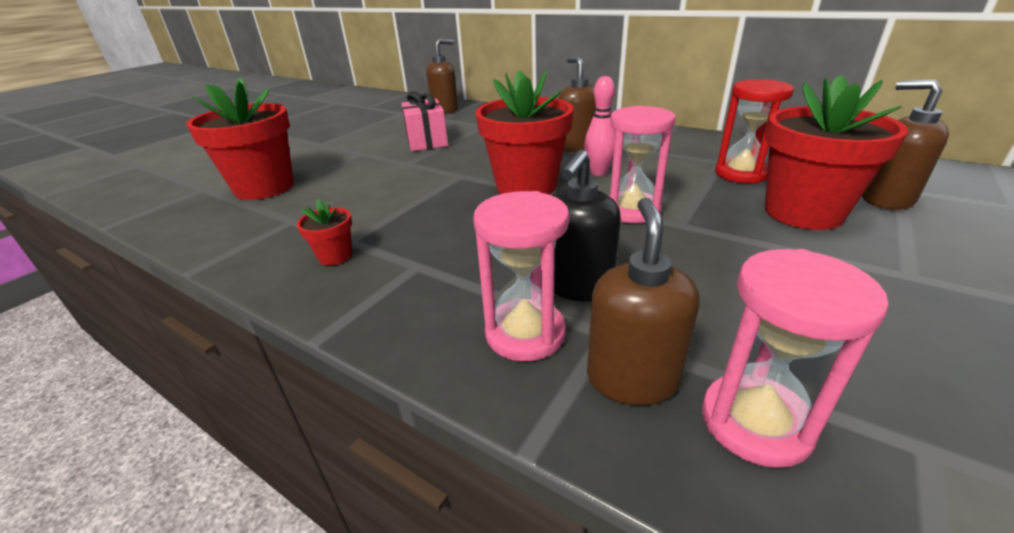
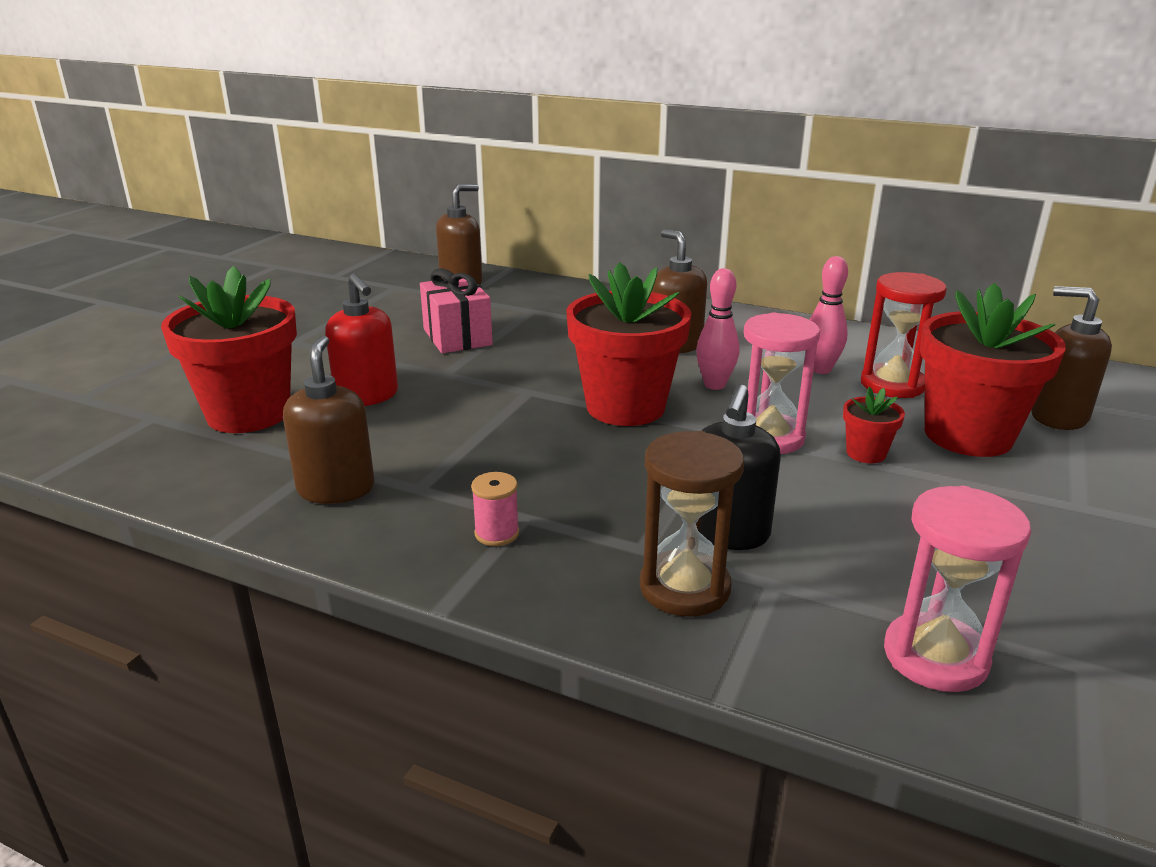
camera: 10 degrees left, 5 degrees down
(335, 256) = (410, 509): red flower pot -> red flower pot (866, 453)
(348, 177) = (367, 396): none -> red soap dispenser
(389, 278) = (497, 533): none -> pink spool
(525, 333) = (684, 588): pink hourglass -> brown hourglass
(632, 378) = (810, 625): brown soap dispenser -> brown soap dispenser (336, 489)
(684, 162) = (821, 369): none -> pink bowling pin

